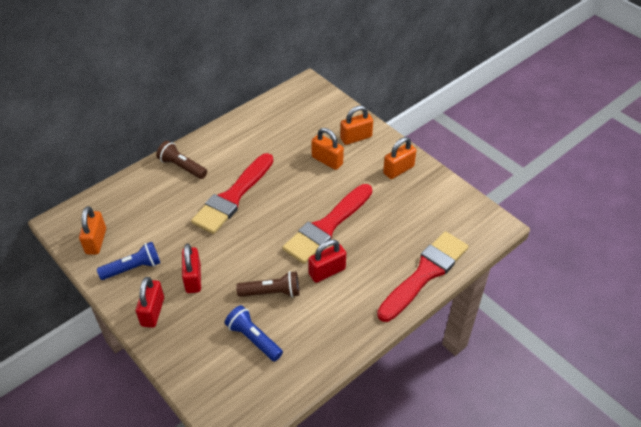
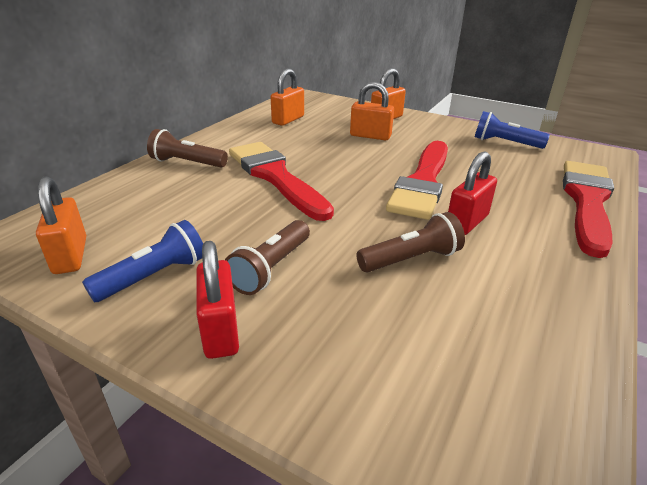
camera: 20 degrees left, 15 degrees down
(193, 278) = (271, 268): red padlock -> brown flashlight
(233, 197) = (276, 177): red brush -> red brush turned 135 degrees clockwise
(253, 339) = (435, 326): blue flashlight -> blue flashlight (505, 143)
(398, 170) = (455, 132): orange padlock -> orange padlock (288, 120)

